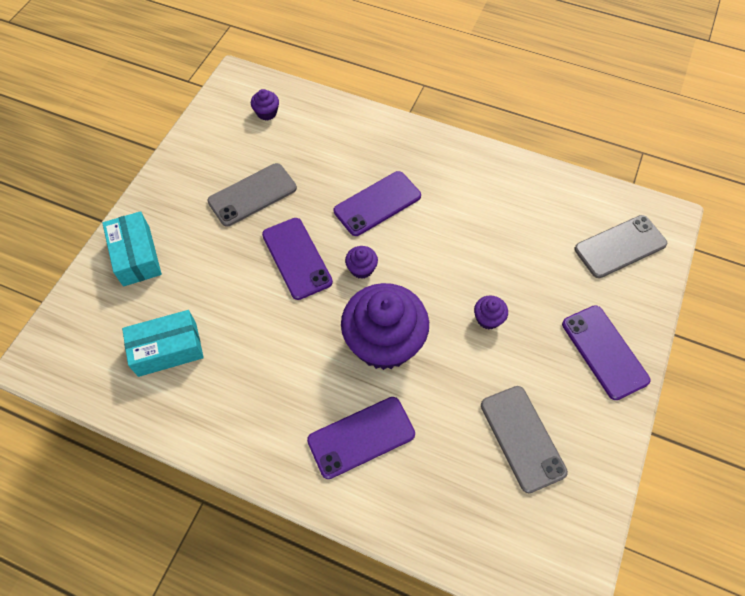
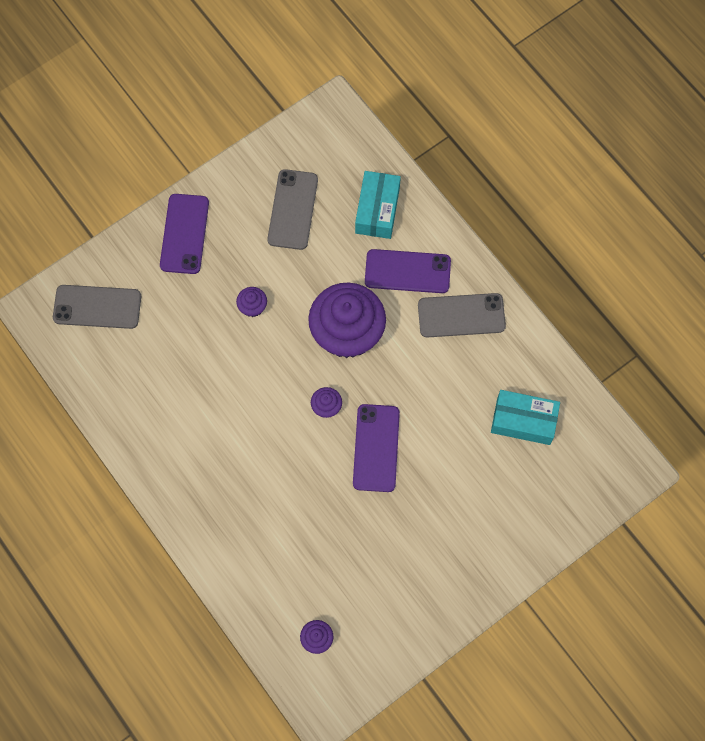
camera: 150 degrees left, 10 degrees up
(136, 256) = (516, 529): turquoise box -> turquoise box (377, 210)
(252, 195) = (381, 540): grey phone -> grey phone (461, 315)
(377, 203) = (273, 465): purple phone -> none

